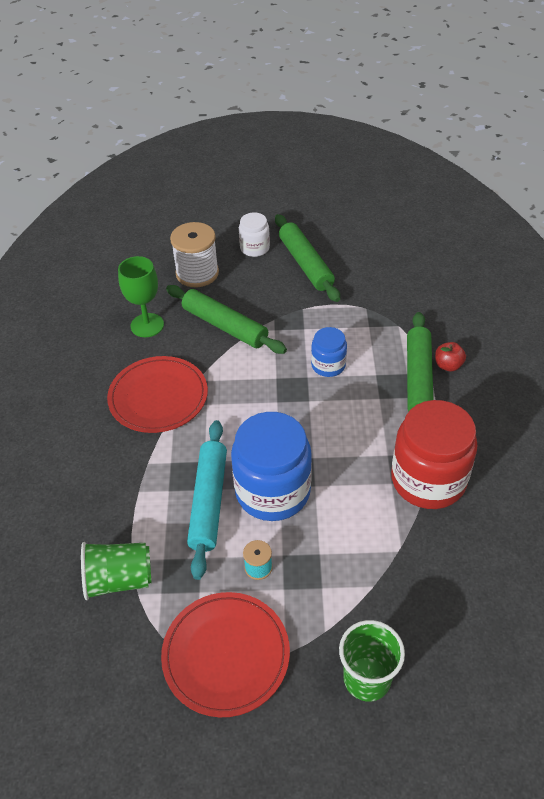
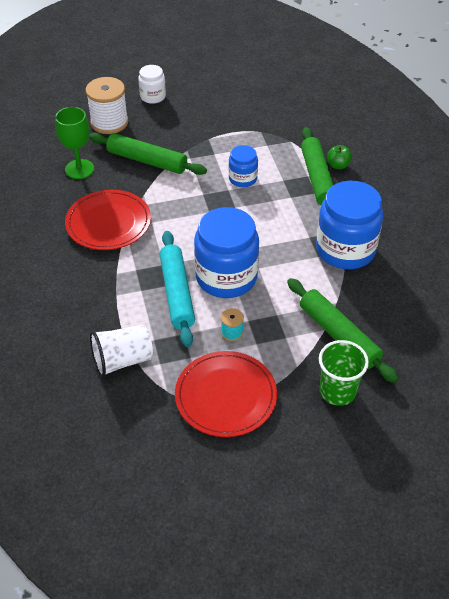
camera: 15 degrees left, 0 degrees up
(119, 579) = (122, 360): green cup -> white cup
(306, 264) = (200, 103): green rolling pin -> green rolling pin (339, 335)
(428, 480) = (345, 250): red jar -> blue jar
(448, 365) = (338, 165): red apple -> green apple

